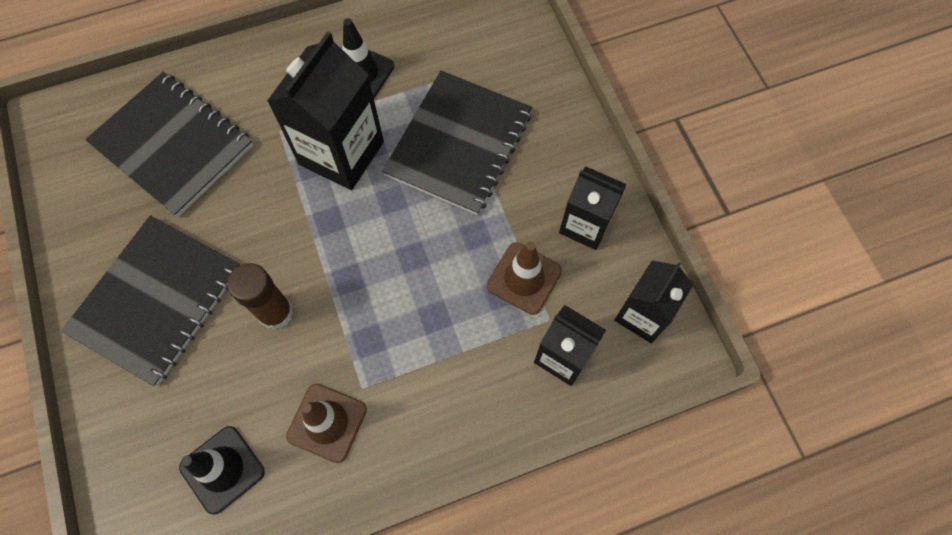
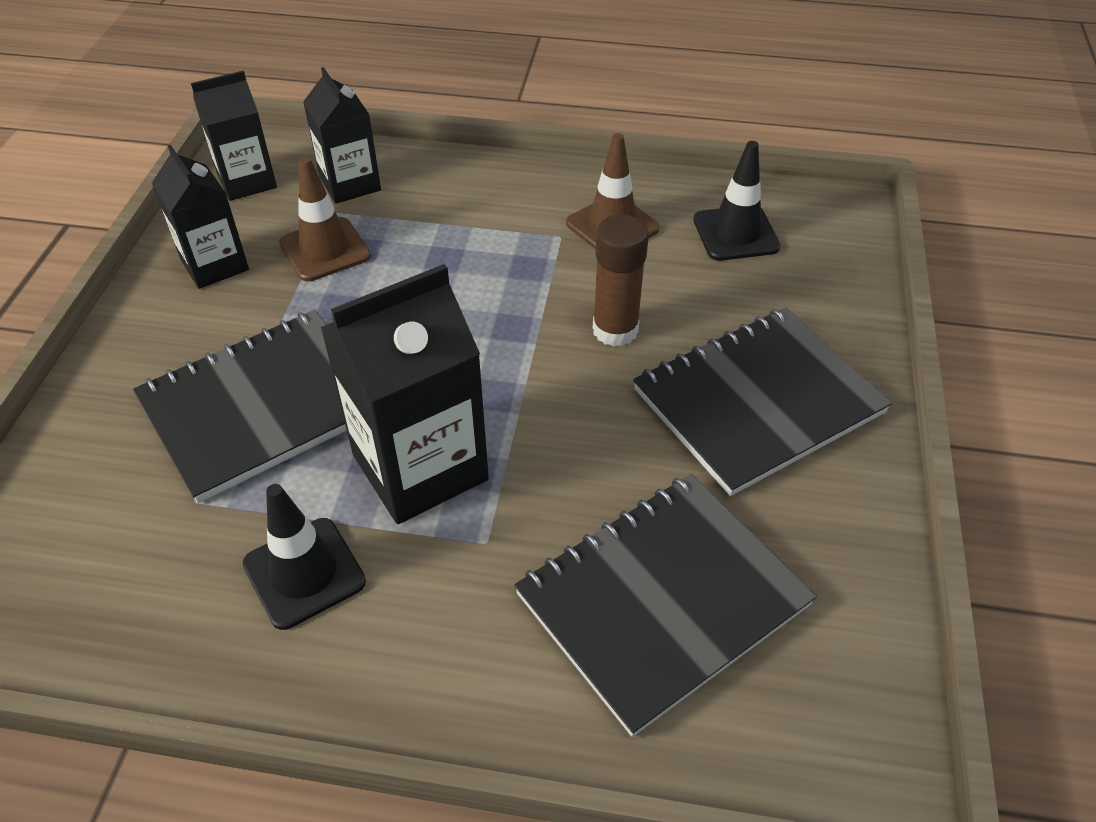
camera: 150 degrees left, 20 degrees down
(172, 145) = (662, 600): black notebook -> black notebook turned 75 degrees clockwise

